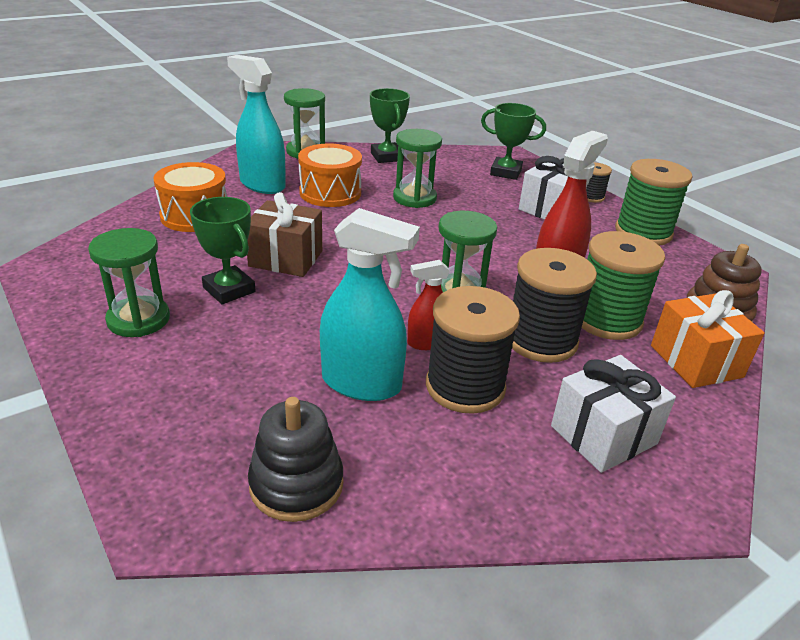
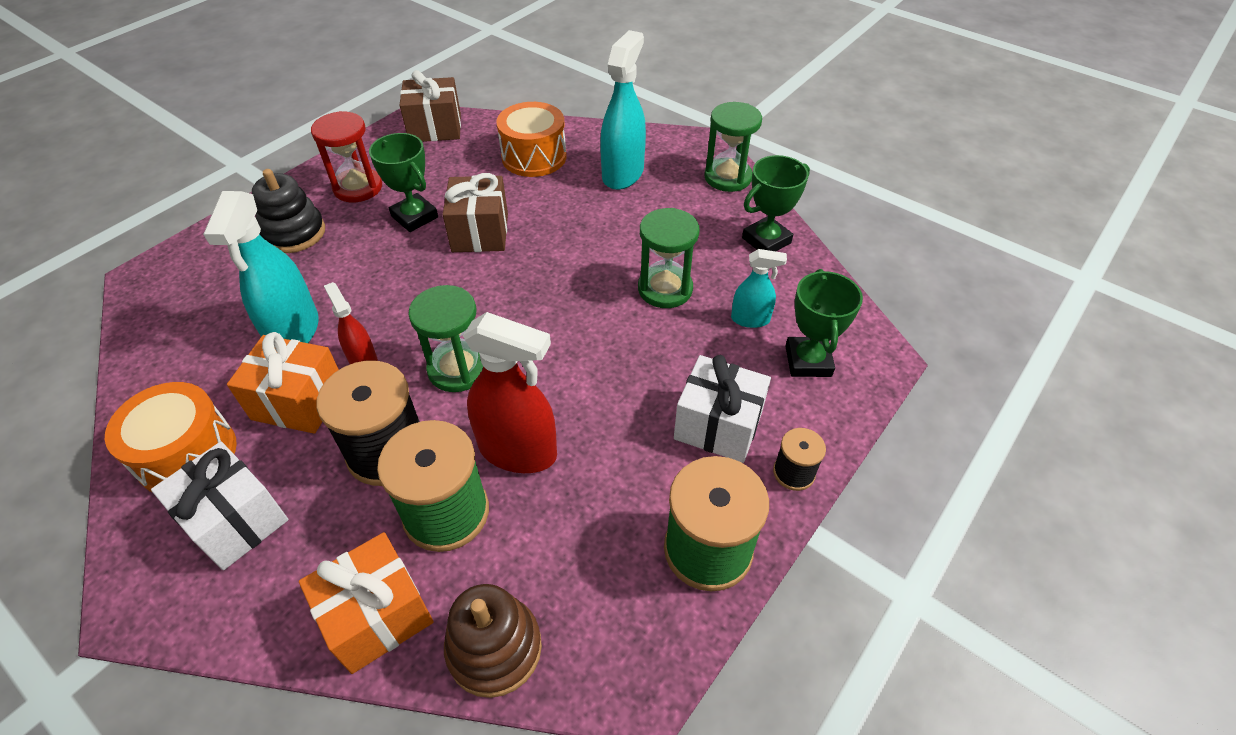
camera: 75 degrees right, 15 degrees up
(77, 258) = (435, 128): none -> brown gift
(138, 319) = (358, 188): green hourglass -> red hourglass
(229, 290) = (414, 217): green trophy -> green trophy turned 75 degrees counterclockwise
(296, 484) = (174, 326): black stacking toy -> black stacking toy (294, 233)
(330, 193) = (635, 222): orange drum -> orange drum (187, 455)
(461, 179) = (750, 319): none -> turquoise spray bottle
(465, 386) = (299, 401): black spool -> orange gift

